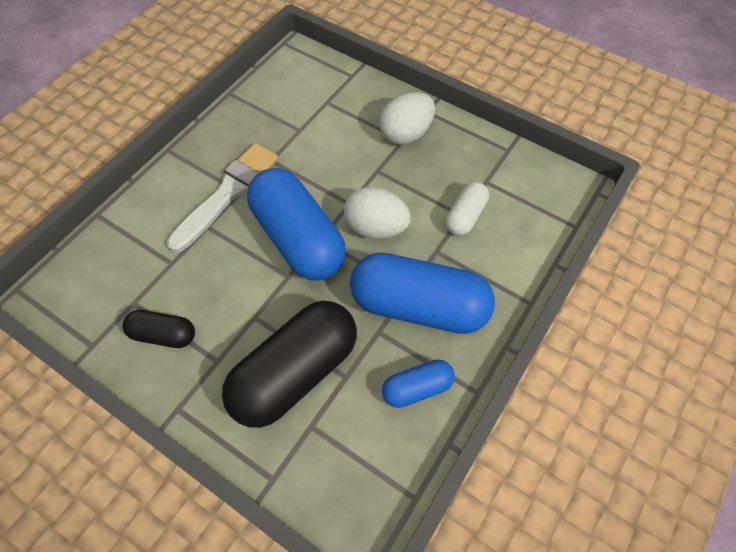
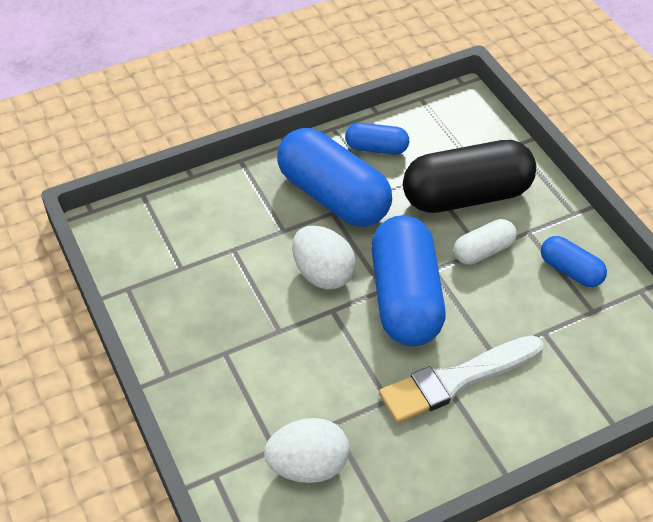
camera: 150 degrees left, 10 degrees down
(163, 334) = (570, 271): black capsule -> blue capsule
(406, 134) = (215, 357): white egg -> white egg (308, 466)
(465, 216) = (231, 246): white capsule -> white capsule (483, 251)

